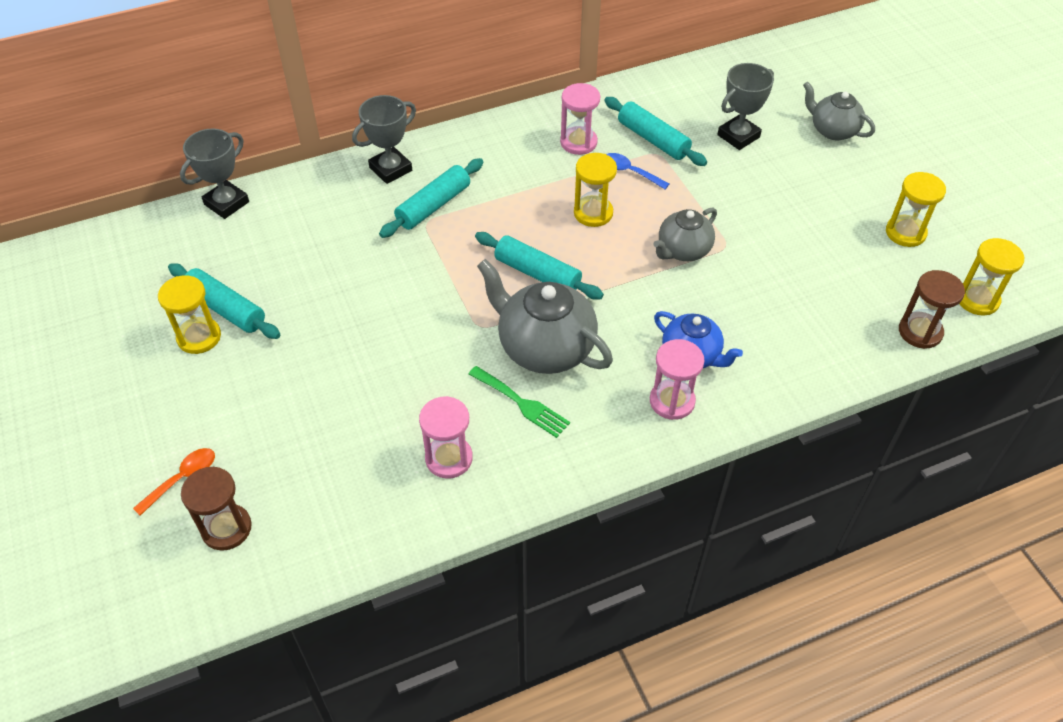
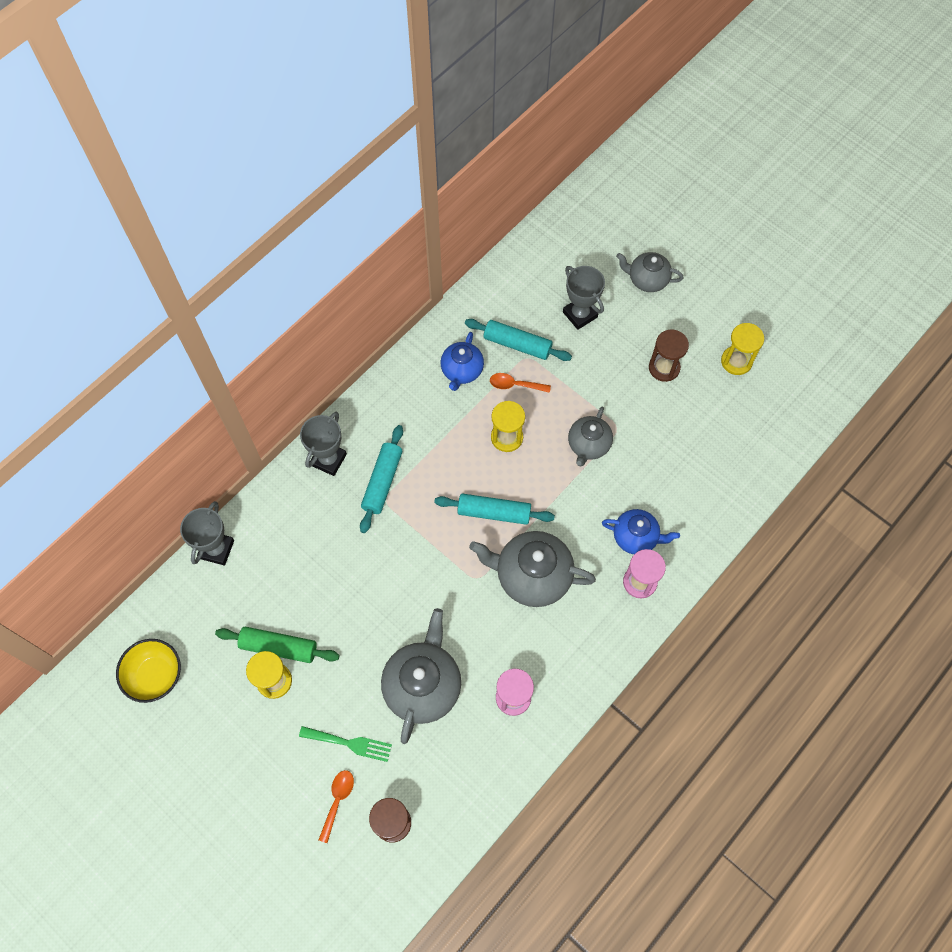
camera: 25 degrees left, 15 degrees up
(86, 286) = (155, 675): none -> yellow bowl
(226, 309) = (279, 647): turquoise rolling pin -> green rolling pin
(353, 405) = (423, 685): none -> grey teapot
(522, 403) = (539, 630): green fork -> green fork (349, 743)
(578, 142) = (462, 371): pink hourglass -> blue teapot
(630, 172) = (515, 385): blue spoon -> orange spoon
(738, 136) = (580, 314): grey trophy -> grey trophy turned 60 degrees counterclockwise
(920, 332) = (778, 448): brown hourglass -> brown hourglass (664, 368)
(977, 299) = (805, 403): yellow hourglass -> none

